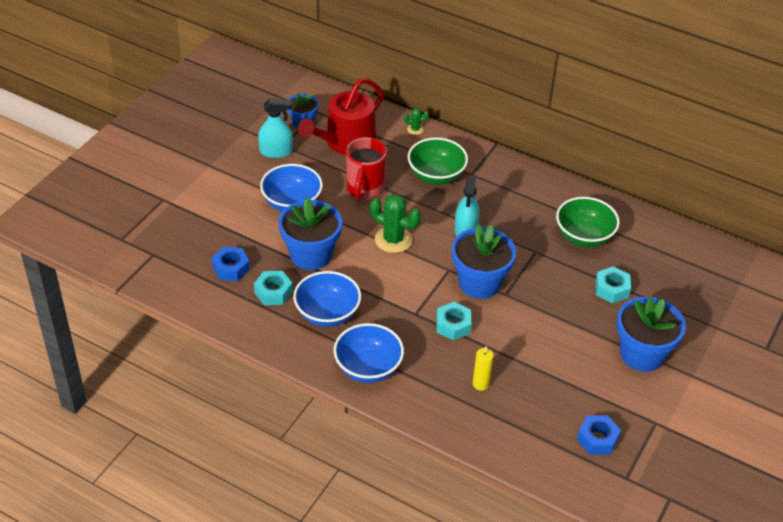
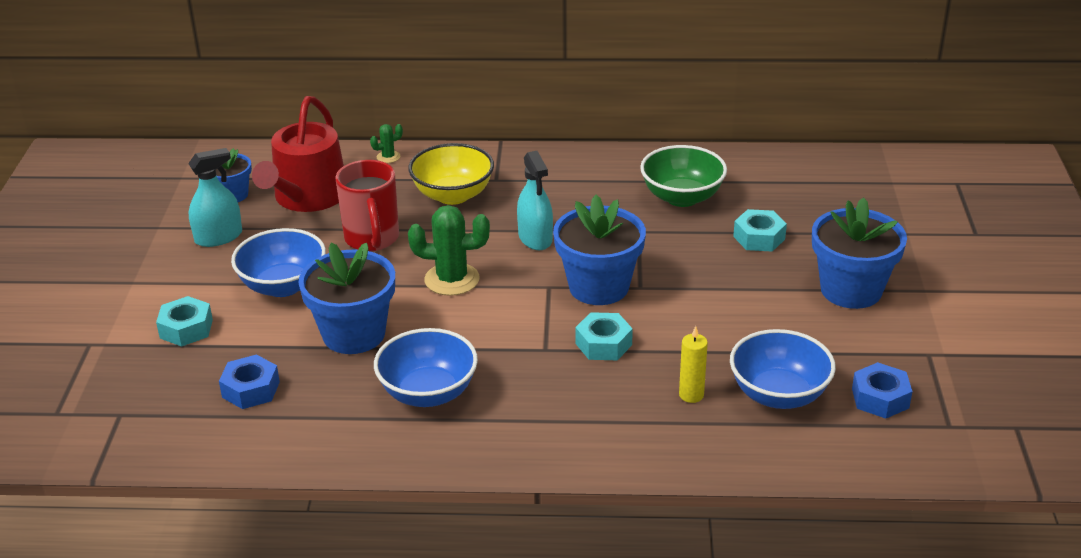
camera: 25 degrees left, 10 degrees down
(273, 292) = (333, 395): turquoise nut -> turquoise nut (186, 329)
(368, 368) = (532, 434): blue bowl -> blue bowl (778, 394)
(436, 176) = (453, 195): green bowl -> yellow bowl

